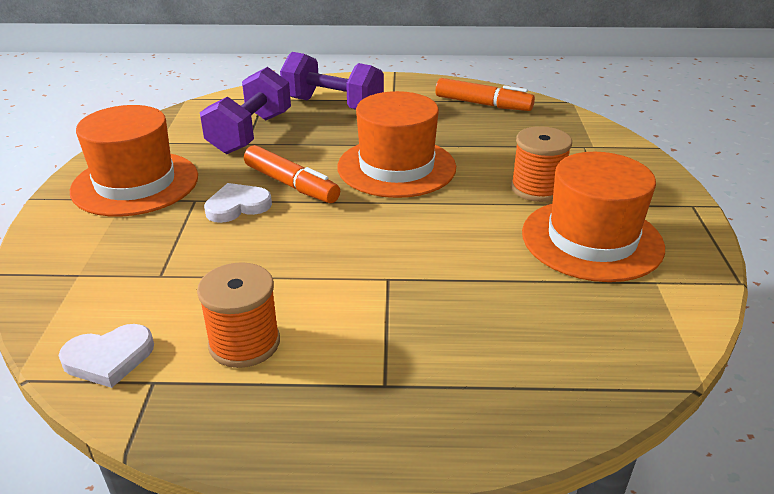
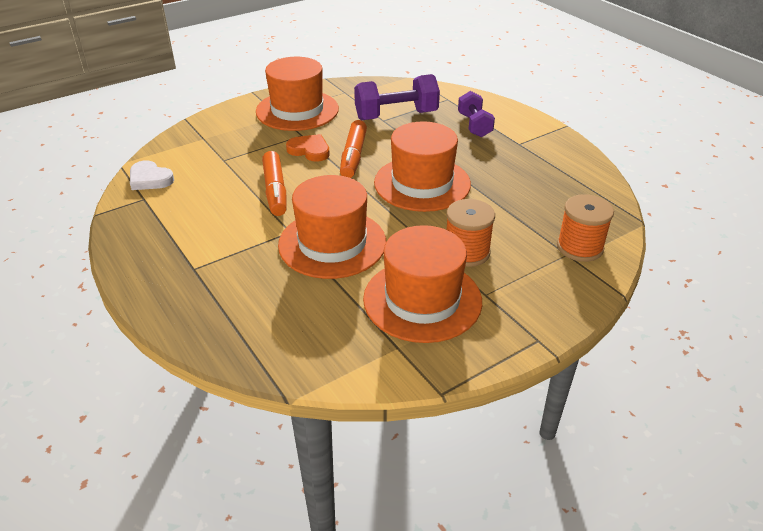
camera: 55 degrees right, 5 degrees up
(237, 206) = (309, 150): white heart -> orange heart
(244, 343) = (191, 210): orange spool -> orange spool (580, 247)
(333, 105) = (474, 125): purple dumbbell -> purple dumbbell, size x0.64
(443, 257) = (332, 243): none -> orange hat
(483, 104) = (570, 182): orange marker -> orange marker (275, 190)

